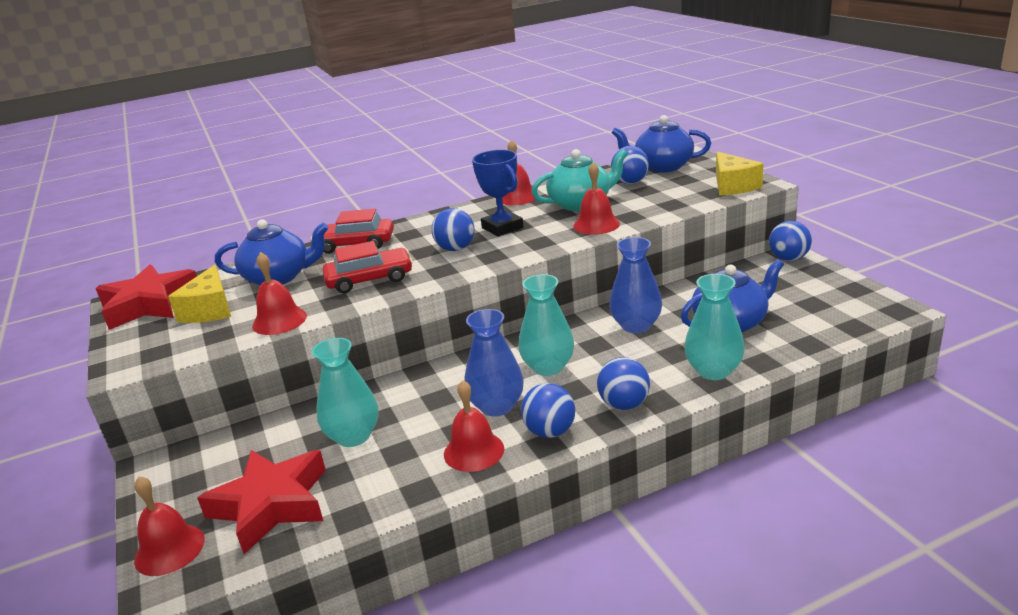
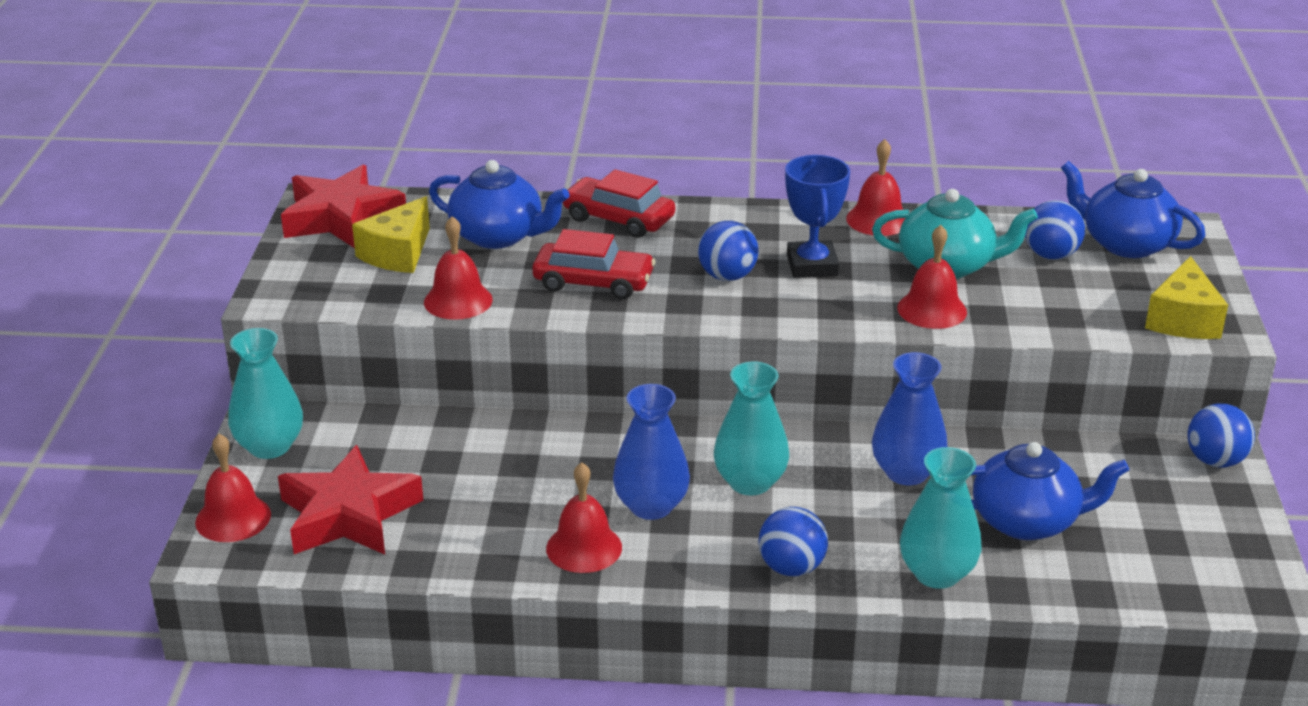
camera: 25 degrees right, 5 degrees up
(353, 436) = (476, 474): turquoise vase -> turquoise vase (269, 446)
(550, 431) = (681, 562): blue ball -> none

